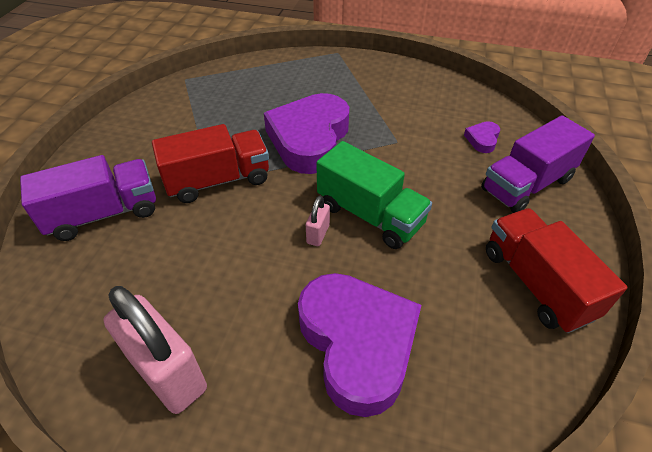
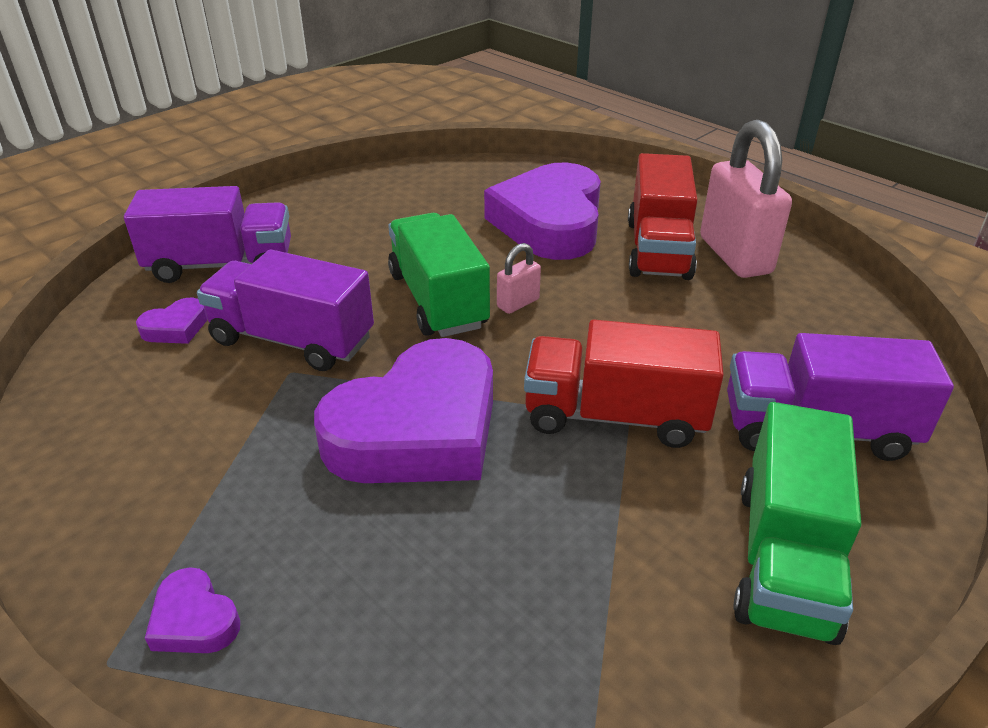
camera: 150 degrees left, 10 degrees down
(124, 147) = (785, 558): none -> green truck
(325, 65) = (194, 620): none -> purple heart
(418, 156) = (292, 340): none -> purple truck
(536, 283) = (350, 205): red truck -> red truck (658, 249)

